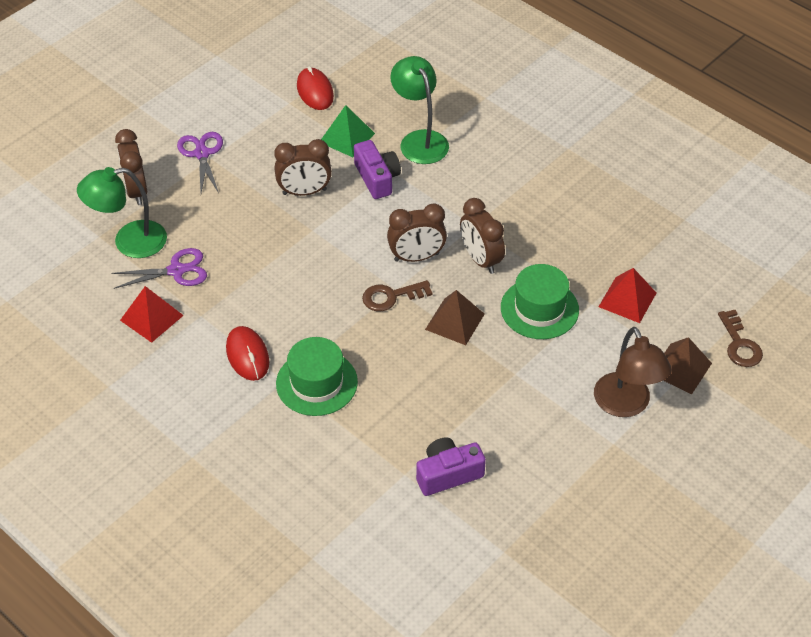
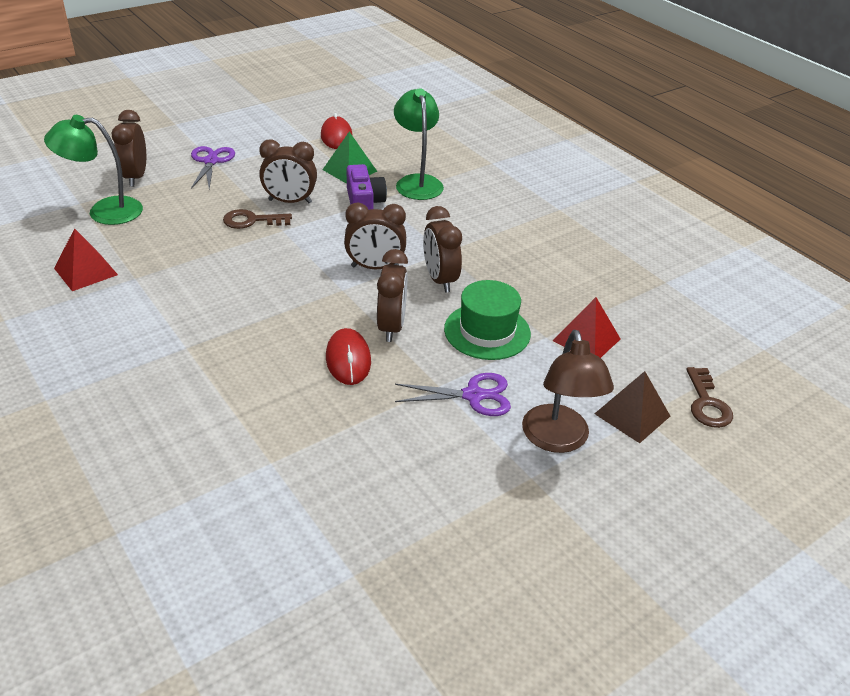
camera: 10 degrees right, 10 degrees down
(176, 270) = (134, 239): purple scissors -> purple scissors (473, 395)
(247, 355) = (161, 318): red mouse -> red mouse (348, 359)
(316, 383) = (218, 355): green hat -> none
(391, 296) = (334, 295): brown key -> brown key (252, 221)
(448, 474) = (321, 472): purple camera -> none
(454, 321) = (391, 327): brown pyramid -> brown clock

